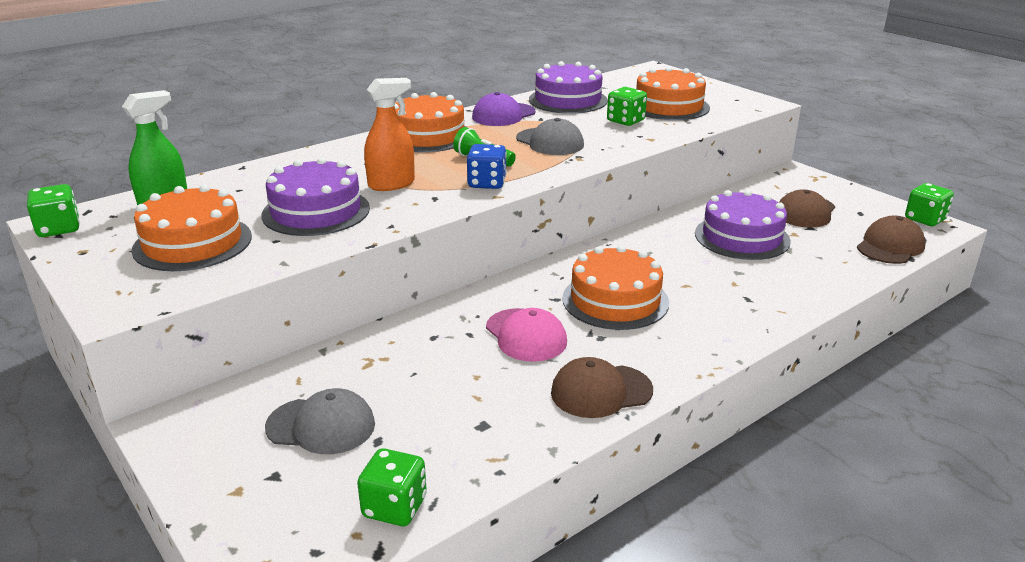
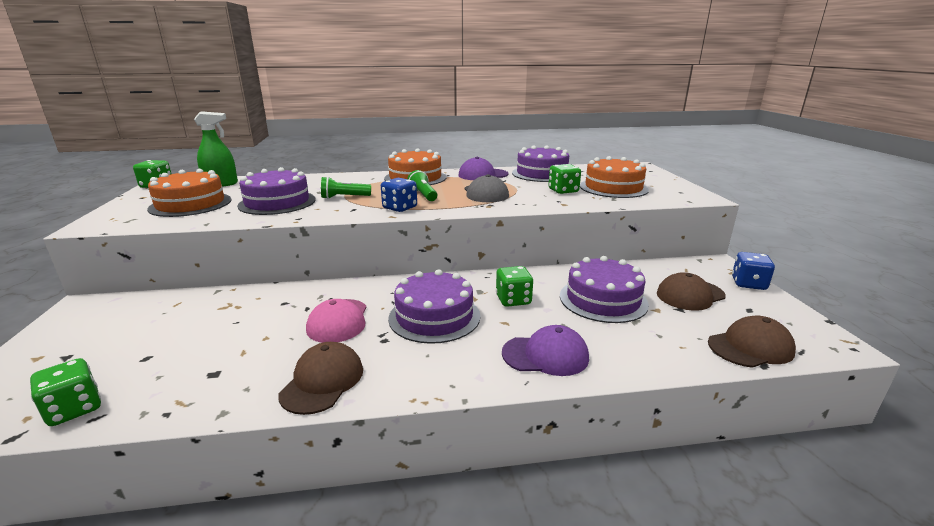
camera: 30 degrees right, 5 degrees down
(321, 426) = (138, 335): grey cap -> none
(391, 184) = (344, 197): orange spray bottle -> green flashlight
(601, 391) = (322, 381): brown cap -> brown cap turned 90 degrees clockwise
(615, 300) = (434, 316): orange cake -> purple cake
(755, 303) = (545, 355): none -> purple cap
(838, 187) = (748, 284): none -> blue dice
(925, 219) = (822, 333): green dice -> green dice (513, 300)

